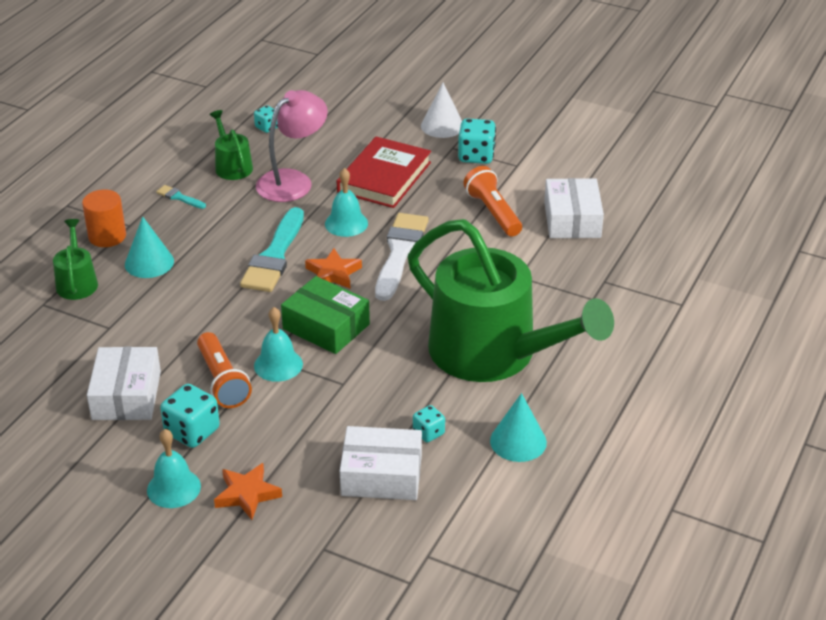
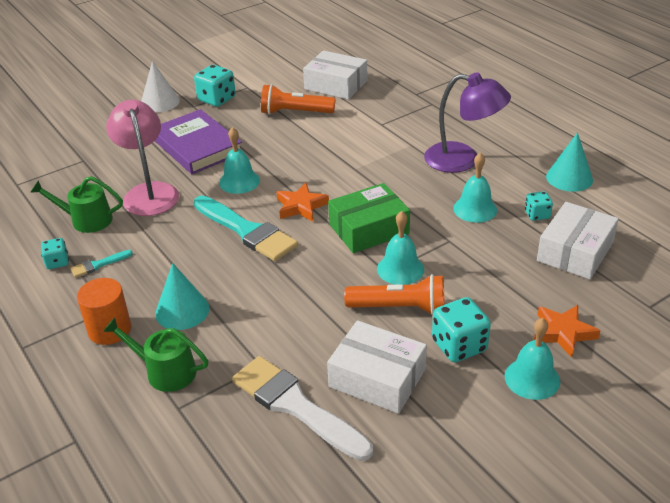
camera: 60 degrees left, 0 degrees up
(267, 127) = (52, 185): turquoise dice -> turquoise dice (57, 262)
(384, 177) = (197, 146): red book -> purple book
(400, 253) = (304, 166): white brush -> white brush (296, 406)
(408, 386) = (475, 209): none -> turquoise bell
(493, 353) = (463, 160): green watering can -> purple lamp

